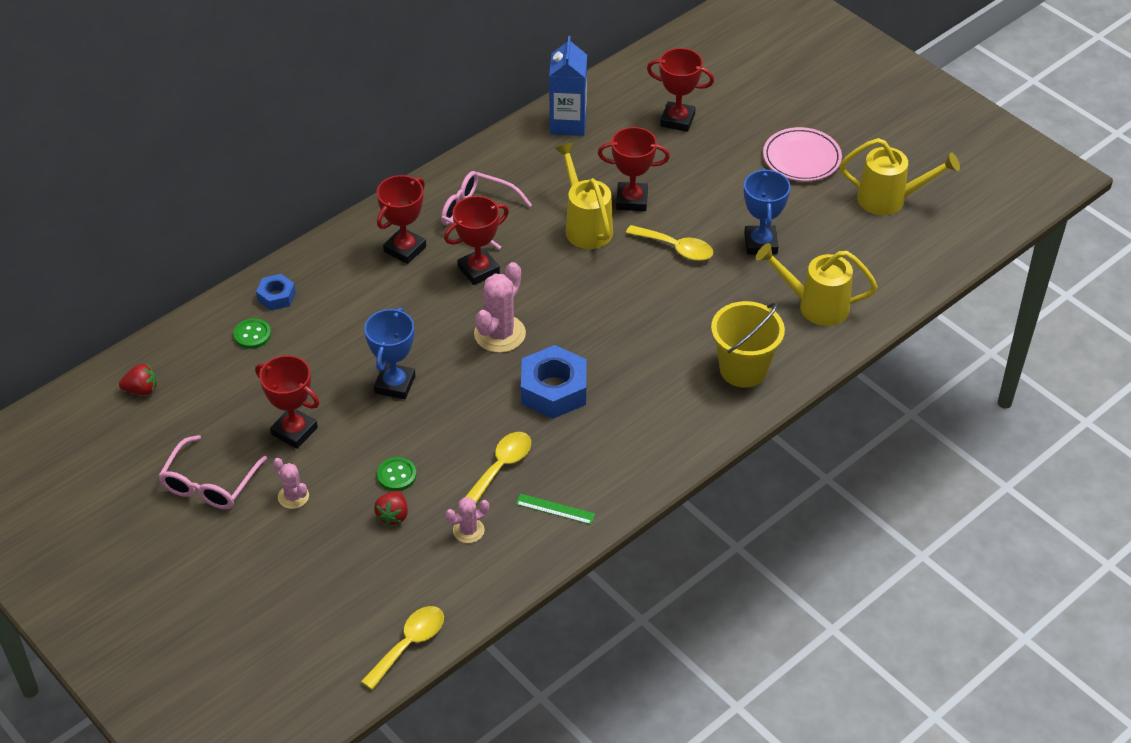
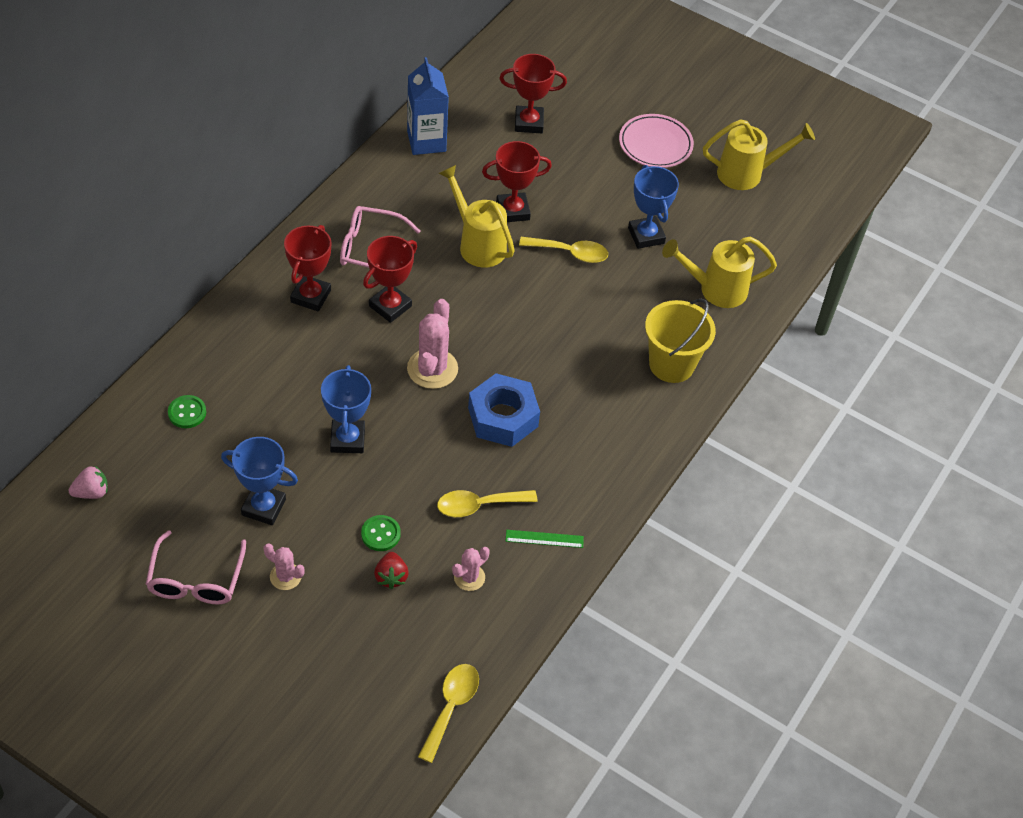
camera: 20 degrees left, 5 degrees up
(141, 390) = (91, 492): red strawberry -> pink strawberry
(276, 296) = (198, 368): blue nut -> none
(294, 431) = (263, 507): red trophy -> blue trophy
(501, 467) = (479, 505): yellow spoon -> yellow spoon turned 120 degrees counterclockwise

